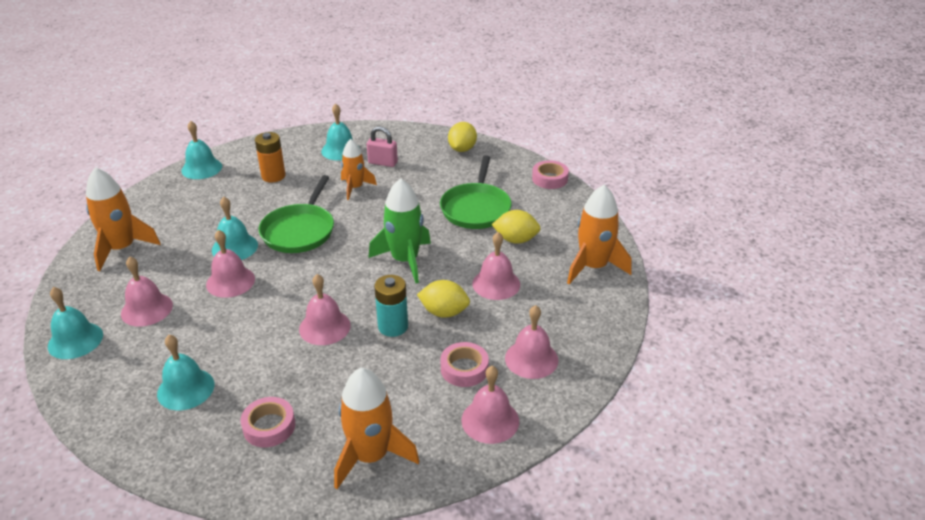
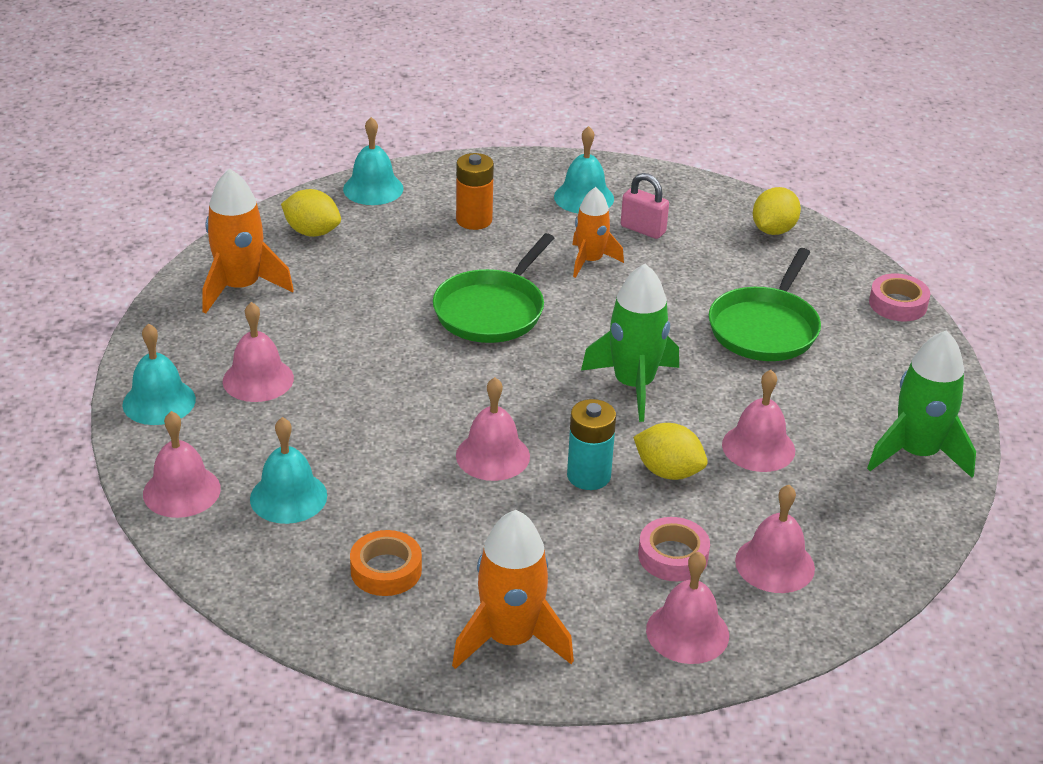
camera: 15 degrees right, 0 degrees up
(230, 281) = (378, 364): pink bell -> pink bell (181, 491)
(235, 247) = (394, 316): turquoise bell -> none
(269, 426) = (386, 570): pink tape -> orange tape
(516, 240) = (810, 388): yellow lemon -> yellow lemon (312, 232)
(593, 267) = (917, 453): orange rocket -> green rocket

